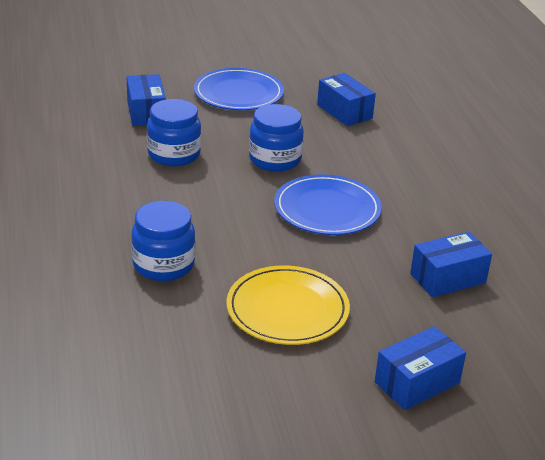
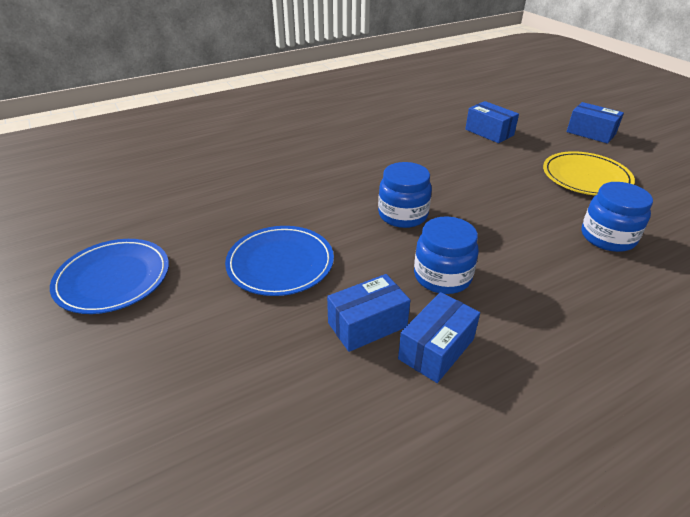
camera: 105 degrees left, 5 degrees up
(327, 209) = (456, 180): blue plate -> blue plate (113, 278)
(344, 111) = (288, 194): blue box -> blue box (436, 349)

